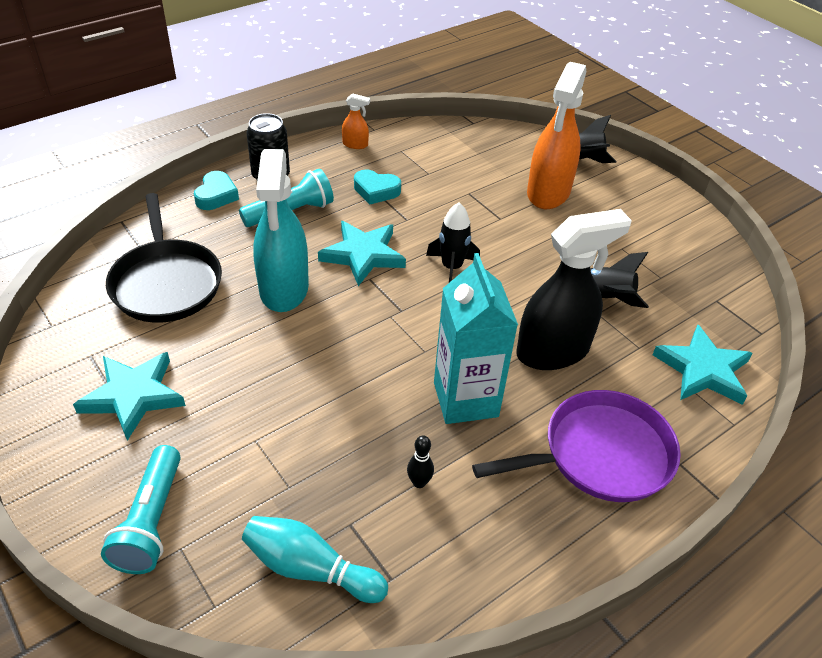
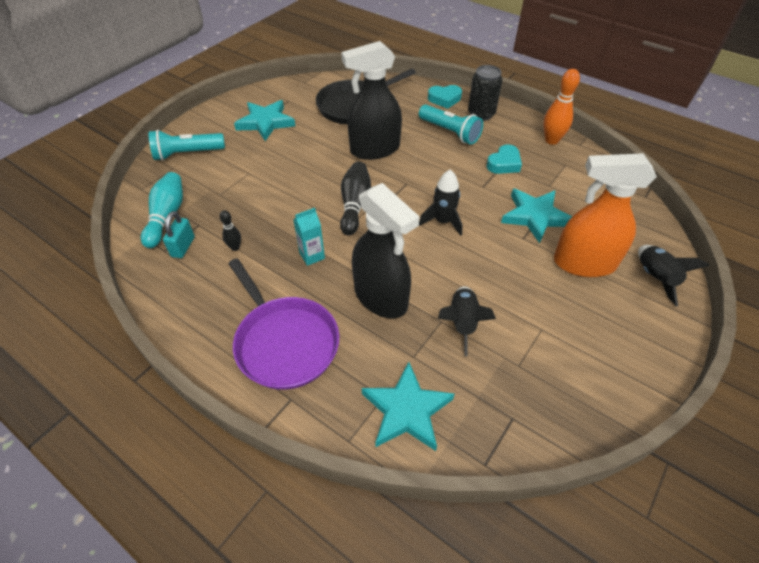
camera: 75 degrees right, 5 degrees up
(284, 289) = (374, 149): turquoise spray bottle -> black spray bottle
(355, 144) = (551, 140): orange spray bottle -> orange bowling pin
(363, 255) = (428, 175): turquoise star -> turquoise star (535, 216)
(376, 191) = (504, 164): turquoise heart -> turquoise heart turned 135 degrees counterclockwise
(388, 336) = (355, 205): none -> black bowling pin
(393, 550) = (183, 247): none -> turquoise padlock
(465, 399) = (312, 256): turquoise carton -> turquoise carton, size x0.49

